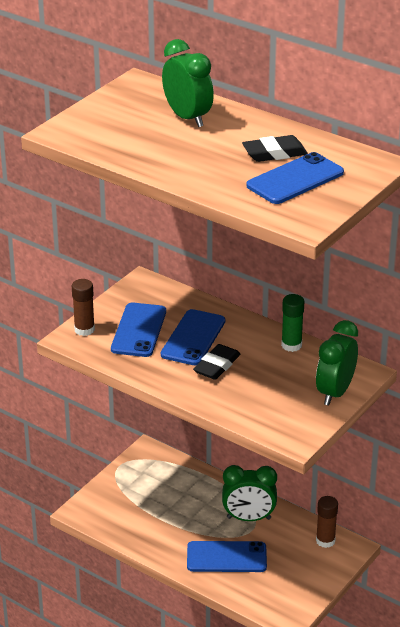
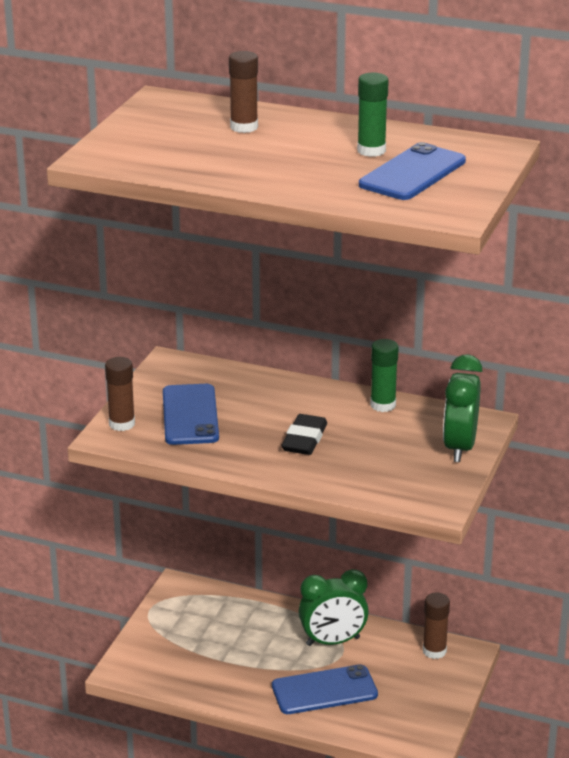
camera: 15 degrees left, 5 degrees down
(187, 118) = (244, 127): green clock -> brown glue stick
(193, 338) = (261, 414): blue phone -> none
(274, 153) = (371, 151): black eraser -> green glue stick

